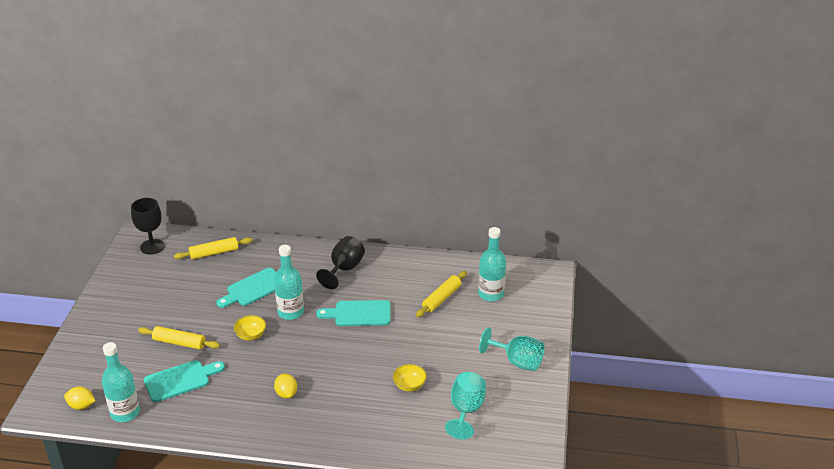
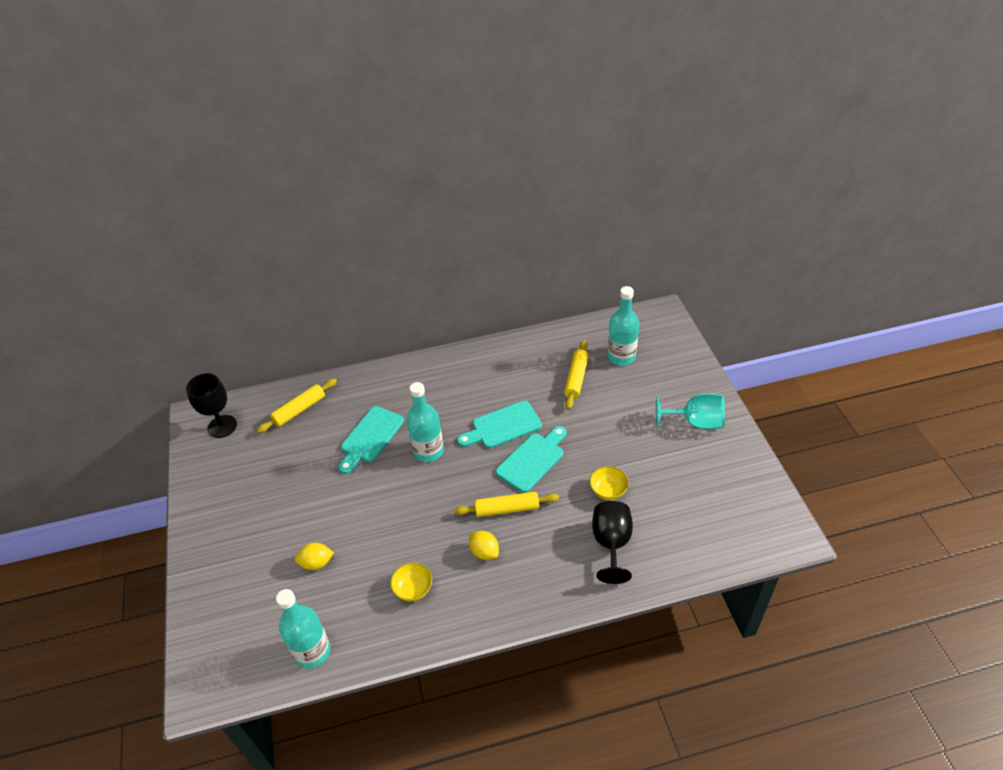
camera: 20 degrees left, 10 degrees up
(81, 406) = (253, 664): yellow lemon -> yellow lemon (316, 563)
(179, 343) = (325, 535): yellow rolling pin -> yellow rolling pin (507, 509)
(180, 380) = (354, 582): turquoise cutting board -> turquoise cutting board (532, 460)
(251, 335) = (401, 495): yellow bowl -> yellow bowl (413, 589)
(344, 269) = (455, 380): black goblet -> black goblet (611, 544)
(466, 411) = (683, 498): turquoise goblet -> none

